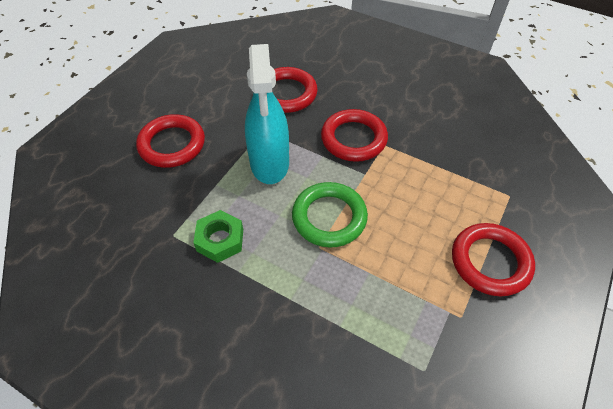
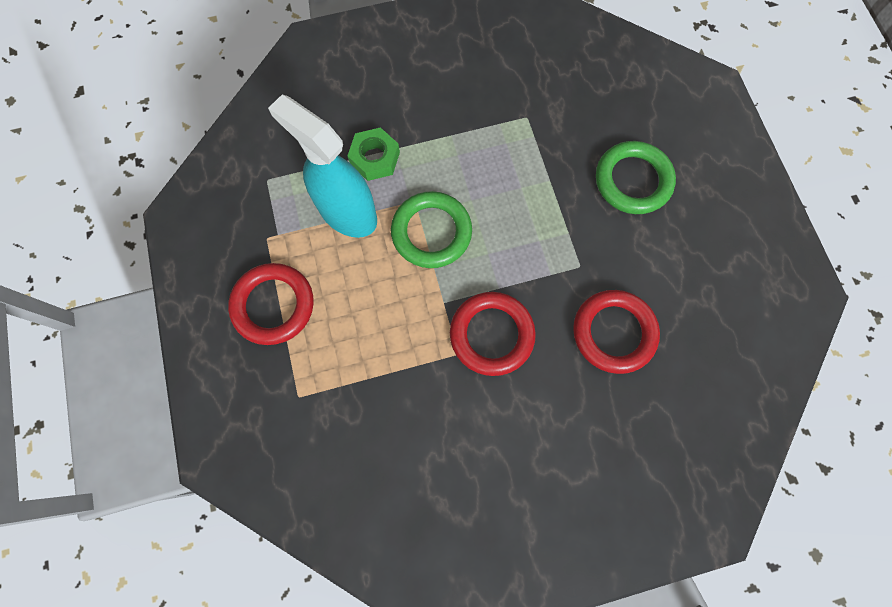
camera: 135 degrees right, 20 degrees up
(172, 144) = (632, 181): red ring -> green ring
(220, 240) = (490, 143): green nut -> green nut (375, 158)
(269, 163) = (533, 238): turquoise spray bottle -> turquoise spray bottle (347, 212)

